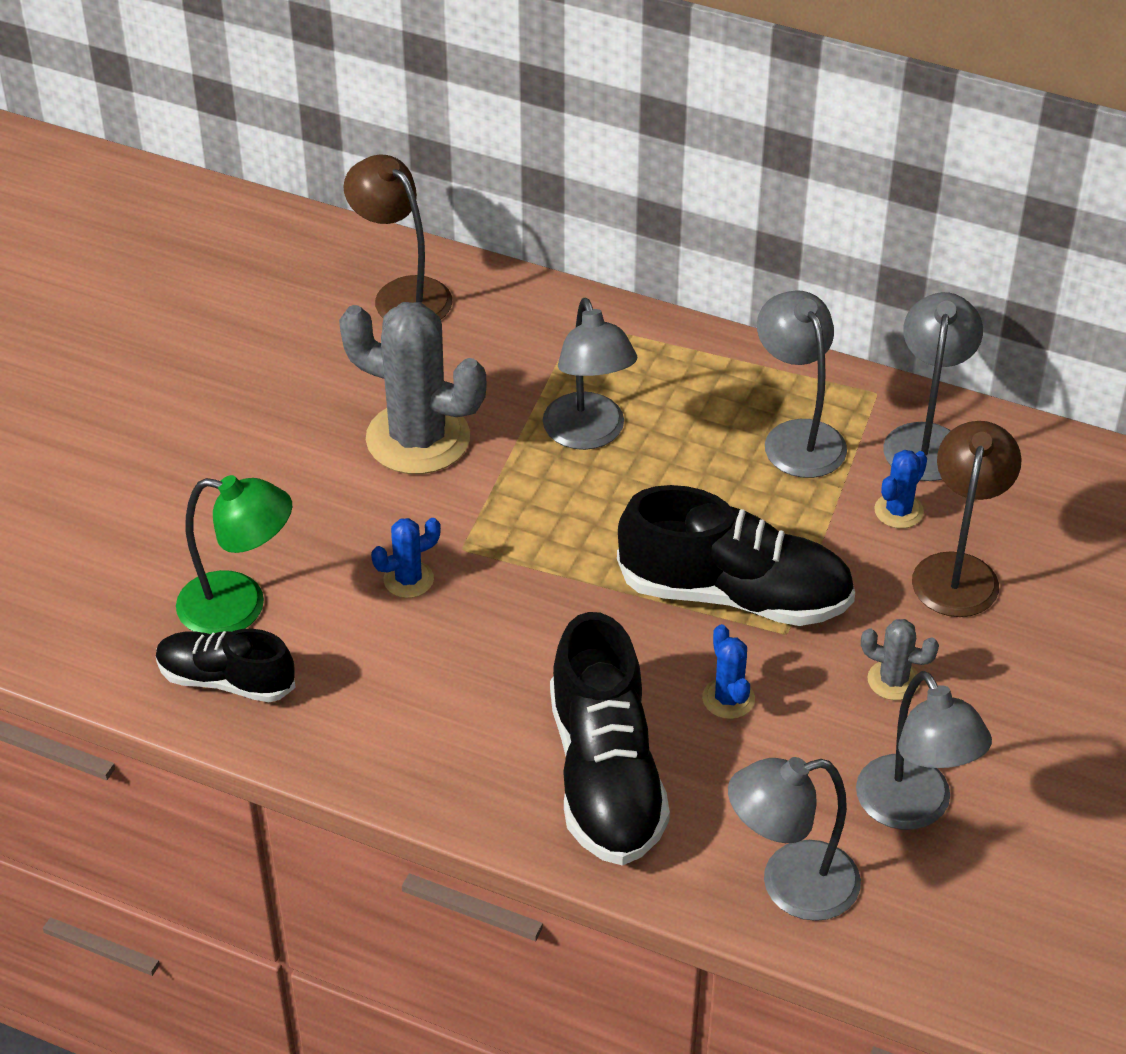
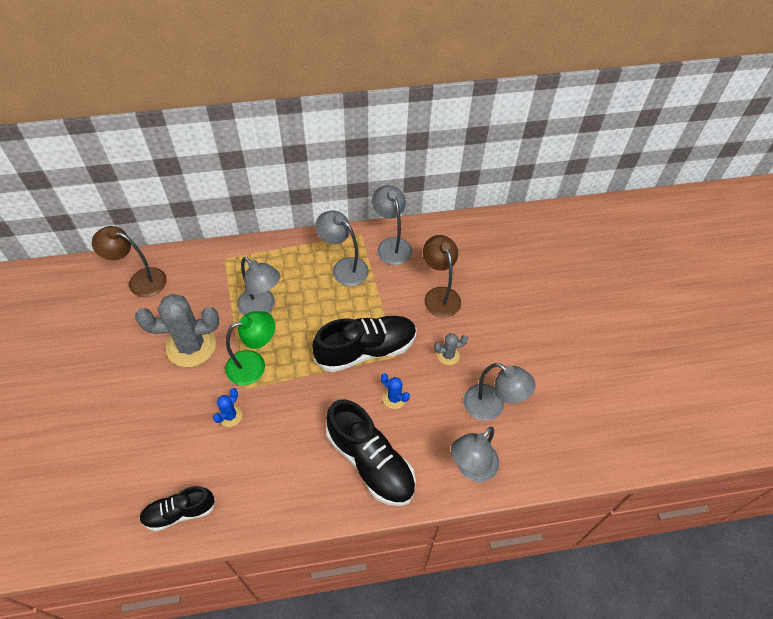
camera: 35 degrees left, 10 degrees up
(239, 607) = (163, 471): green lamp -> green lamp (254, 364)
(898, 511) = (402, 281): blue cactus -> none

